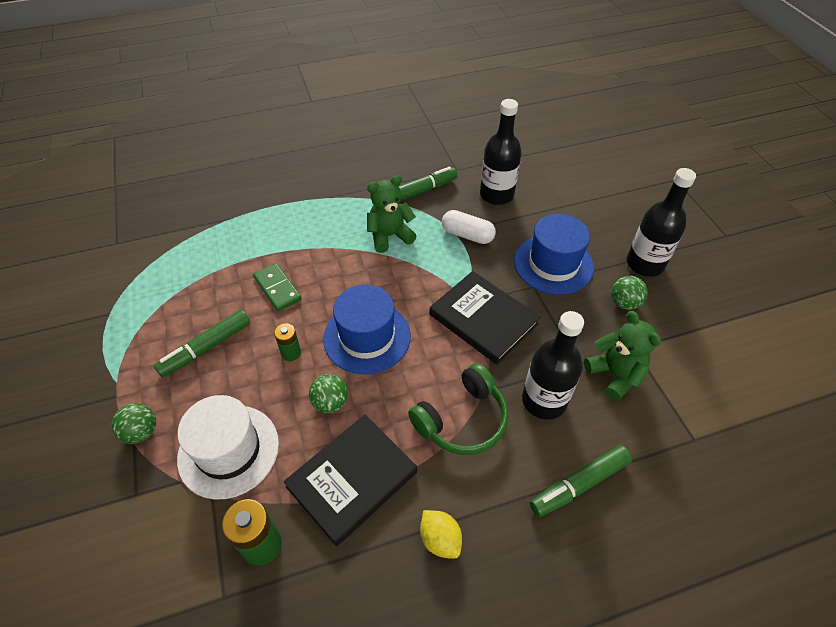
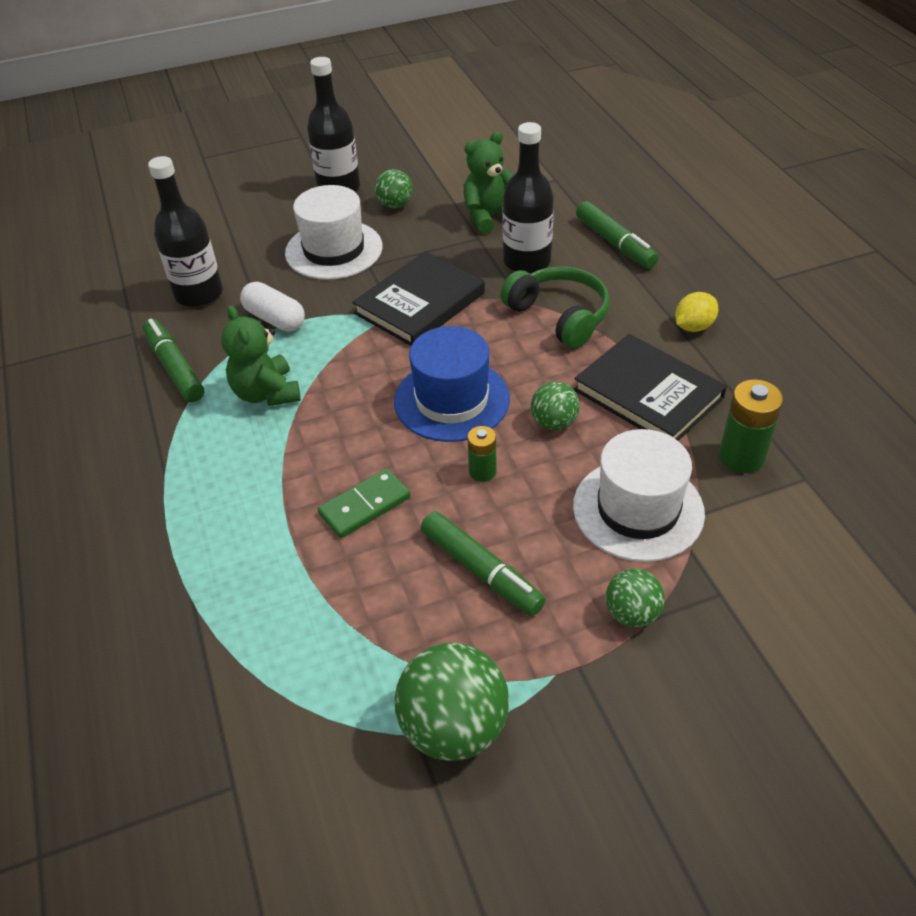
camera: 90 degrees left, 5 degrees down
(105, 330) = (454, 727): none -> green ball
(467, 235) = (275, 319): white capsule -> white capsule turned 75 degrees counterclockwise
(553, 264) = (334, 250): blue hat -> white hat

